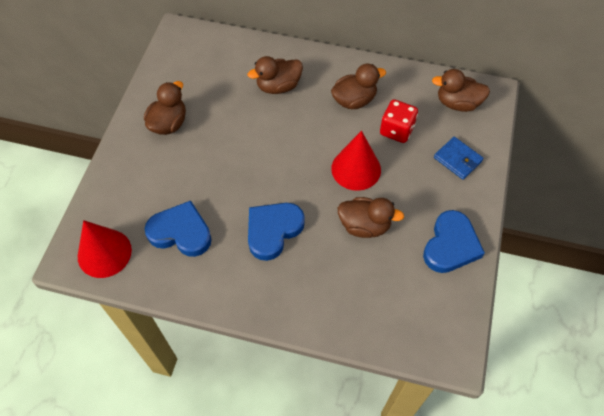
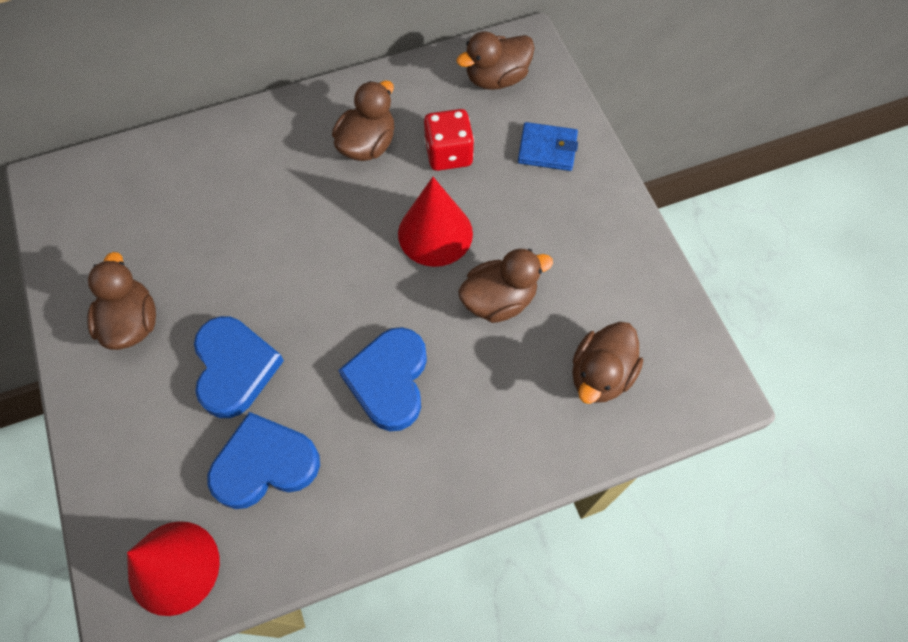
camera: 35 degrees left, 5 degrees up
(278, 86) = (252, 182): brown duck -> brown duck (600, 374)
(451, 245) = (616, 260): blue heart -> blue heart (235, 368)

